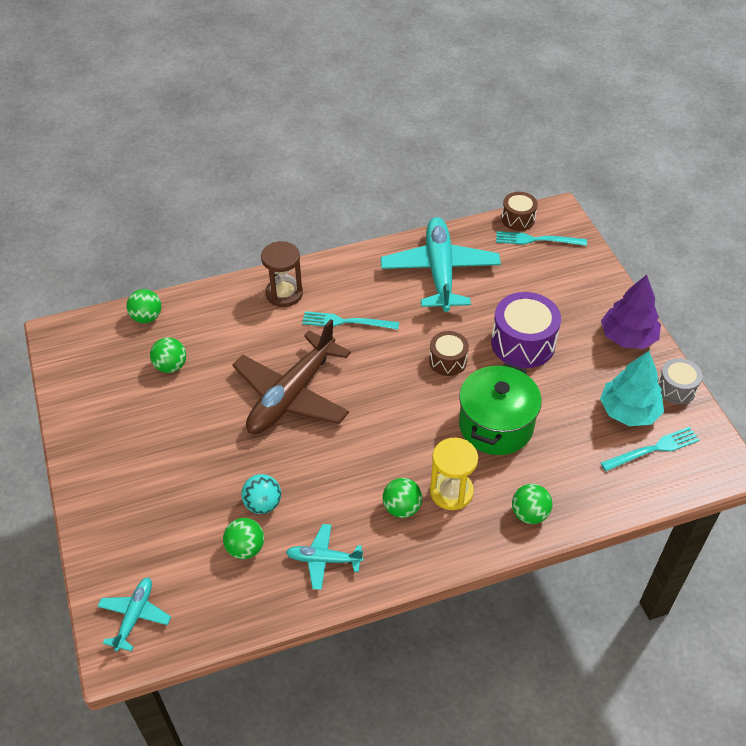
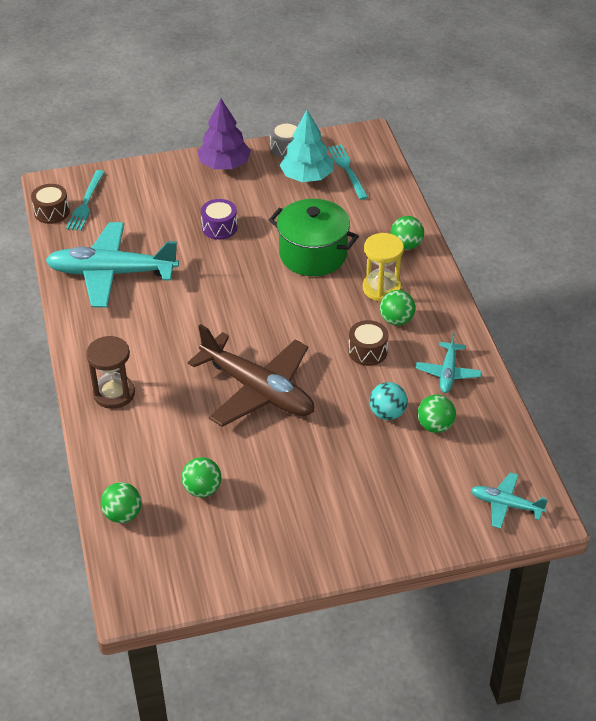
camera: 85 degrees left, 5 degrees down
(346, 322) = (167, 346): turquoise fork -> none
(448, 361) = (232, 278): brown drum -> brown drum (367, 351)
(523, 343) = (219, 227): purple drum -> purple drum, size x0.58

